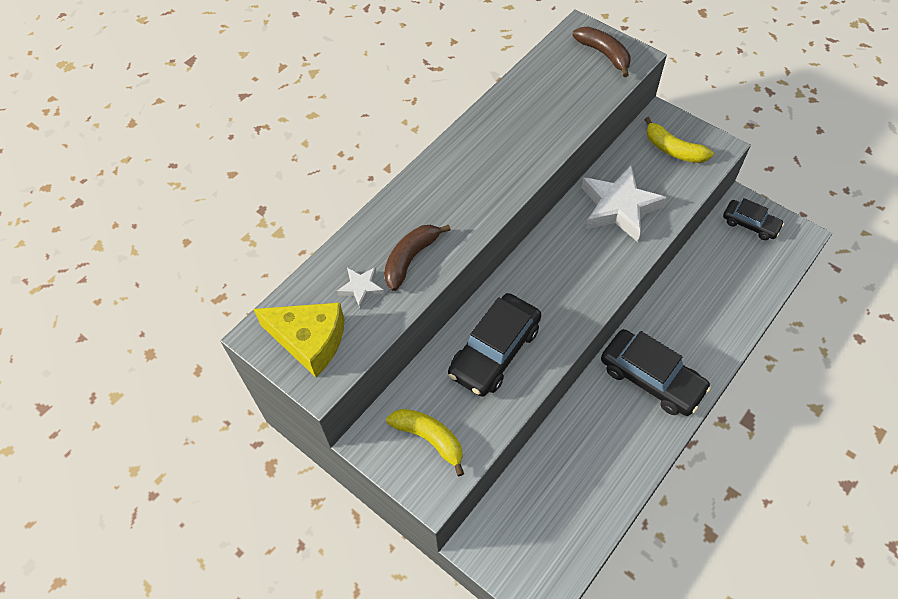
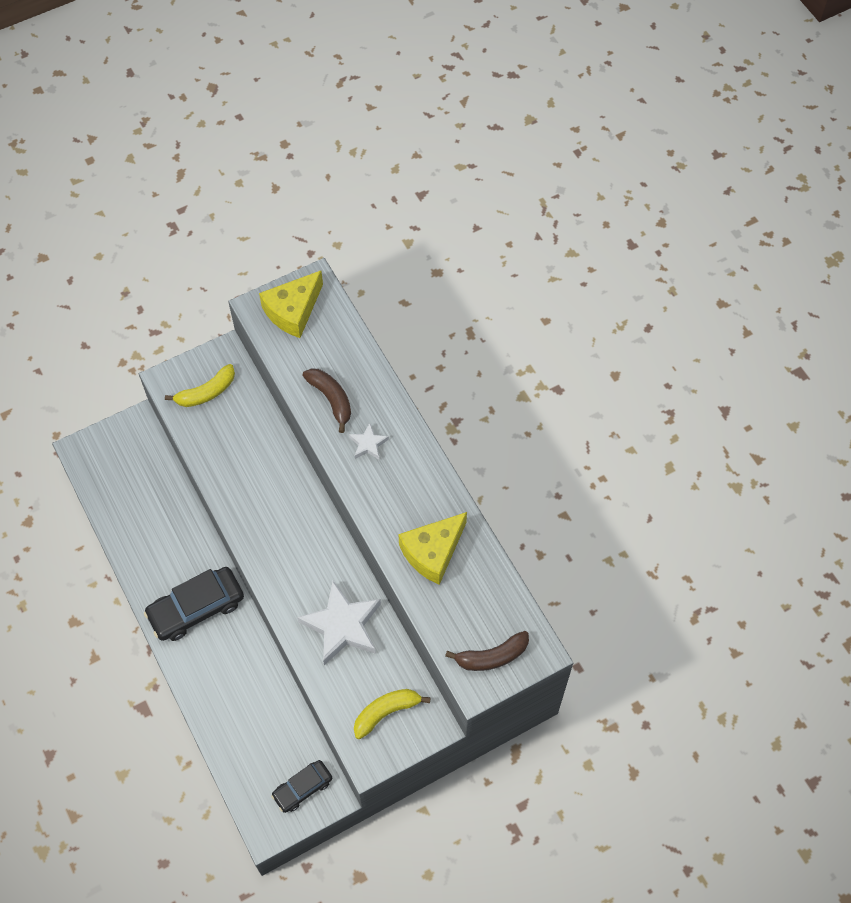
camera: 110 degrees right, 5 degrees up
(361, 288) = (321, 357): white star -> white star (368, 444)
(494, 351) = (253, 463): black car -> none
(534, 121) = (433, 552): none -> yellow cheese

